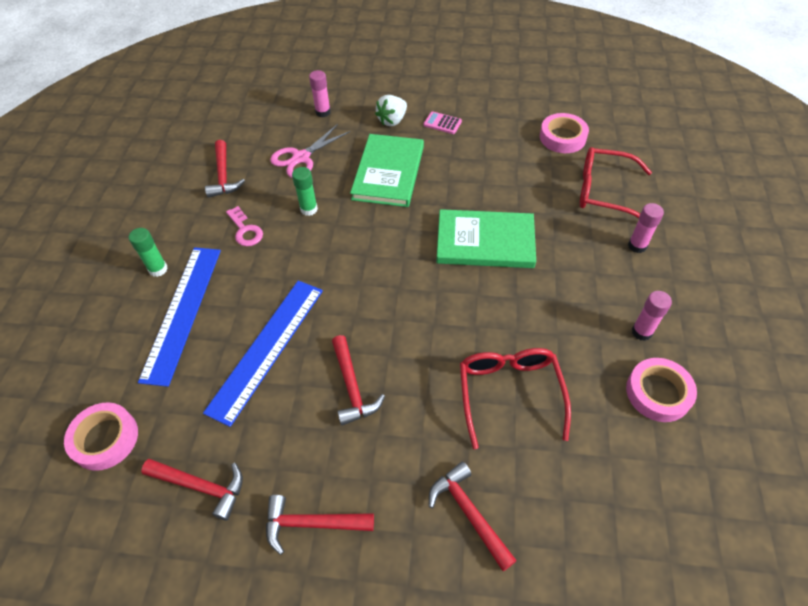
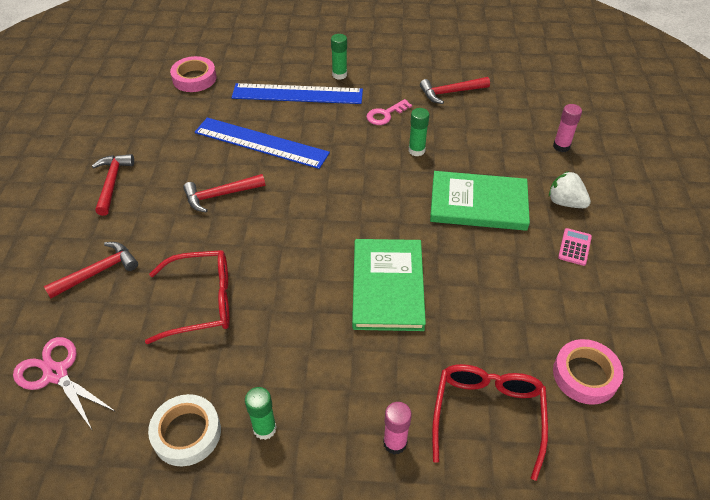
camera: 85 degrees right, 5 degrees down
(201, 486) = (151, 126): red hammer -> none
(301, 158) = (486, 138): pink scissors -> pink scissors (56, 374)
(641, 332) = (264, 428): pink glue stick -> green glue stick
(658, 393) = (186, 433): pink tape -> white tape

